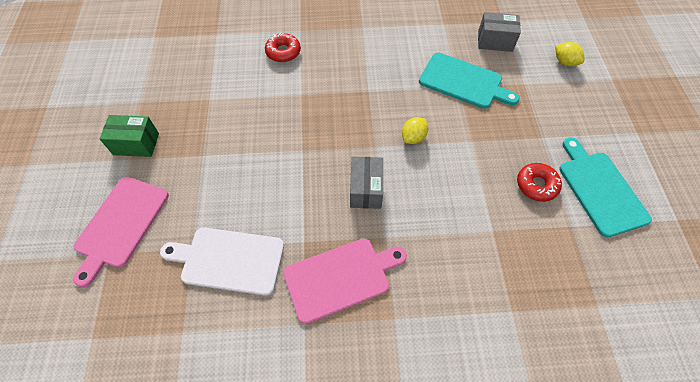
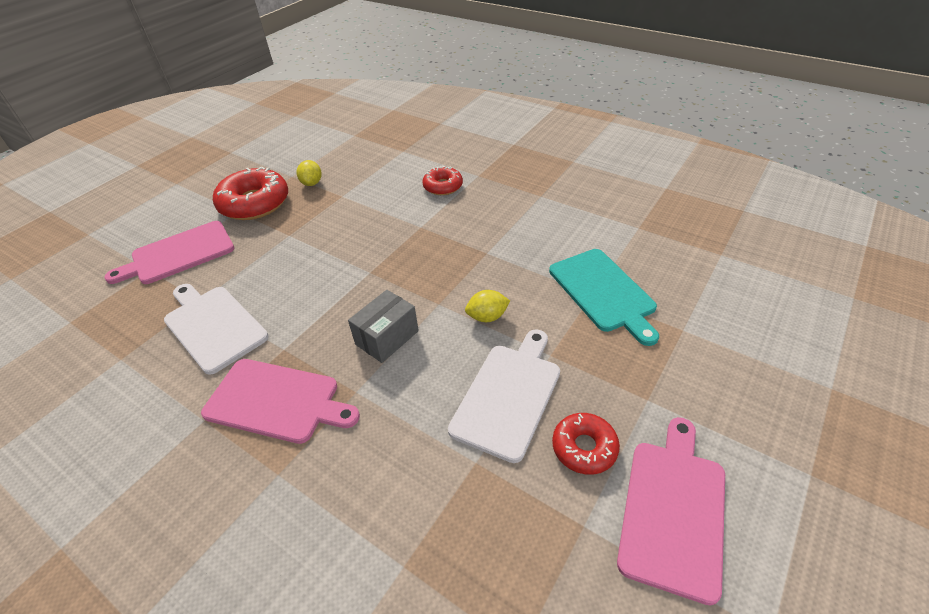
camera: 40 degrees right, 15 degrees down
(136, 144) = (254, 203): green box -> red donut
(473, 181) = (508, 396): none -> white cutting board
(495, 41) = (687, 270): grey box -> none
(565, 62) = (769, 334): yellow lemon -> yellow lemon (312, 183)
(600, 190) = (673, 510): turquoise cutting board -> pink cutting board

